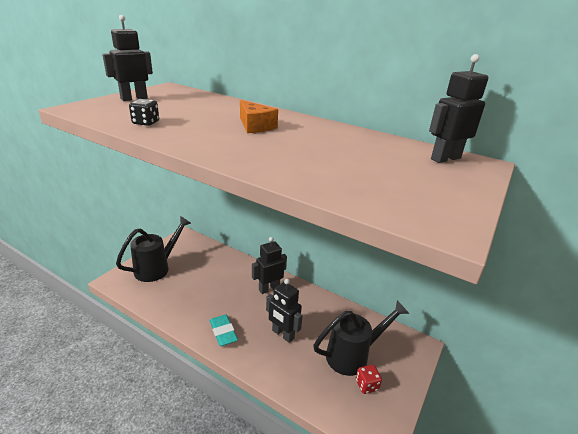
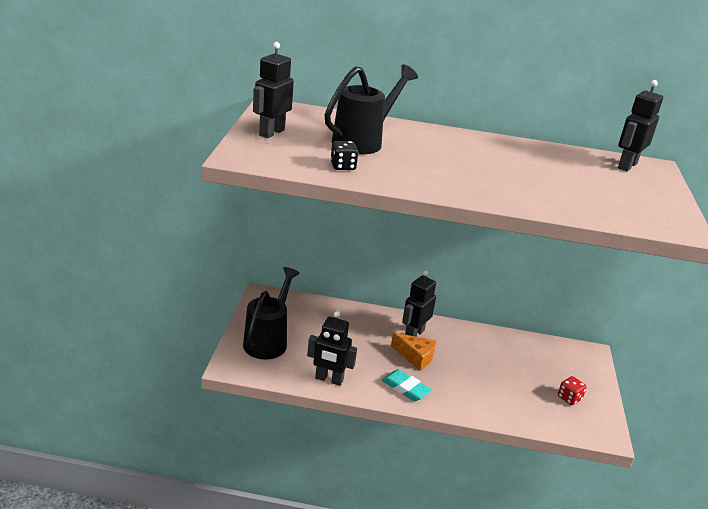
camera: 25 degrees left, 0 degrees up
(255, 126) = (443, 153): orange cheese -> orange cheese (415, 357)
(282, 334) = (464, 375): black robot -> black robot (329, 379)
(353, 355) = (541, 377): black watering can -> black watering can (363, 141)

